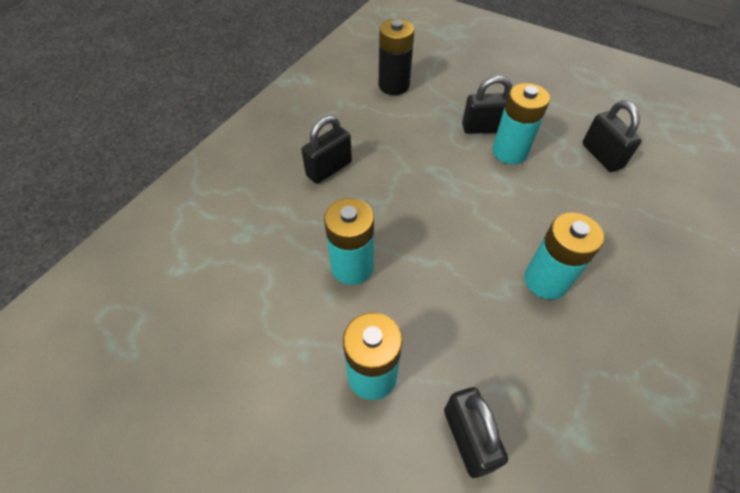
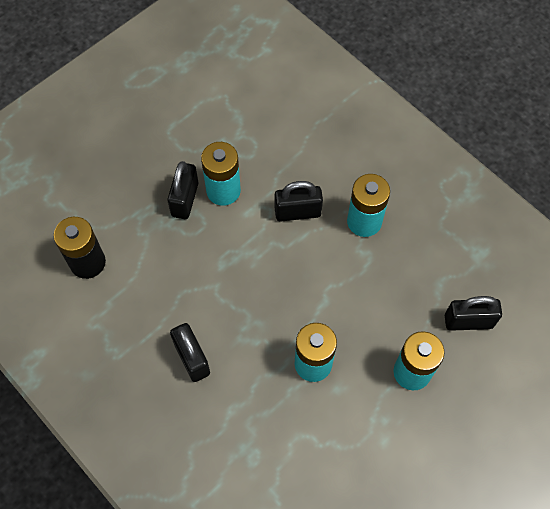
camera: 75 degrees left, 10 degrees up
(601, 156) = (252, 120): black padlock -> black padlock (297, 212)

